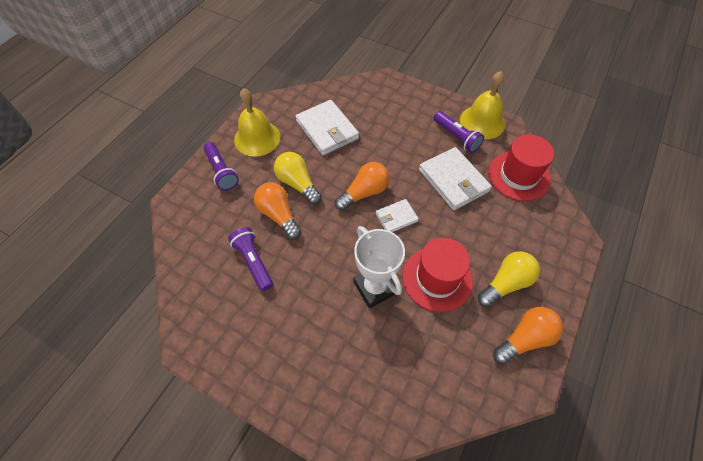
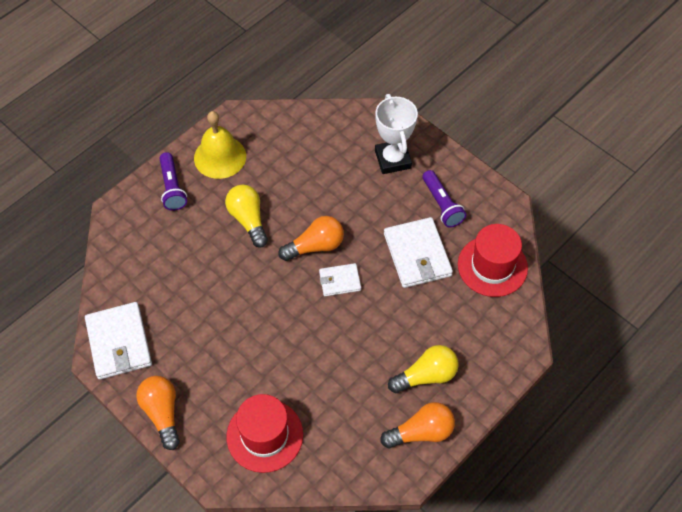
camera: 15 degrees right, 0 degrees up
(253, 262) = (180, 293): purple flashlight -> none
(279, 215) = (218, 250): orange light bulb -> orange light bulb (162, 413)
(327, 130) = (299, 163): white wallet -> white wallet (119, 342)
(375, 287) = (292, 347): white trophy -> white trophy (393, 159)
(437, 278) = (358, 354): red hat -> red hat (265, 435)
(482, 122) = (479, 193): yellow bell -> none

